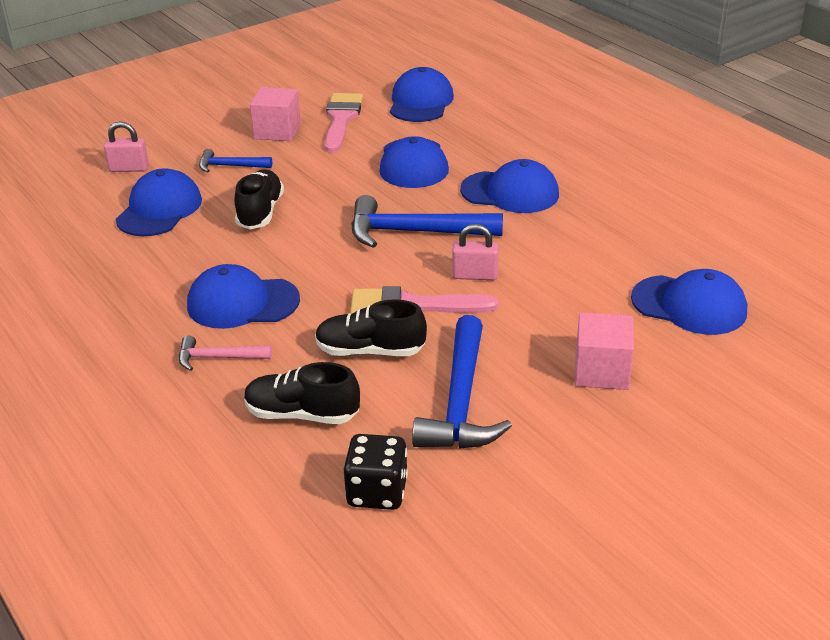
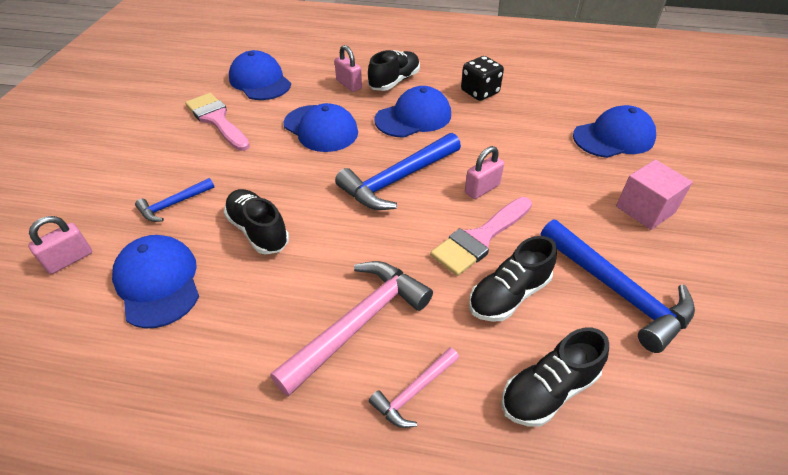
camera: 45 degrees left, 10 degrees up
(242, 303) = (359, 323): blue cap -> pink hammer
(277, 131) = (175, 153): pink cube -> none
(377, 492) = (690, 413): black dice -> black dice (479, 92)
(495, 138) = (349, 85): none -> pink padlock
(544, 154) = (394, 81): none -> black shoe

